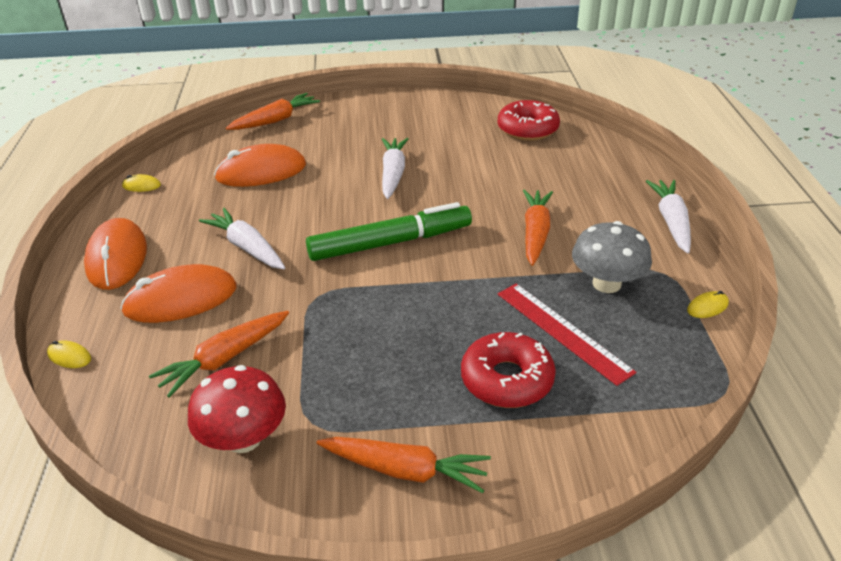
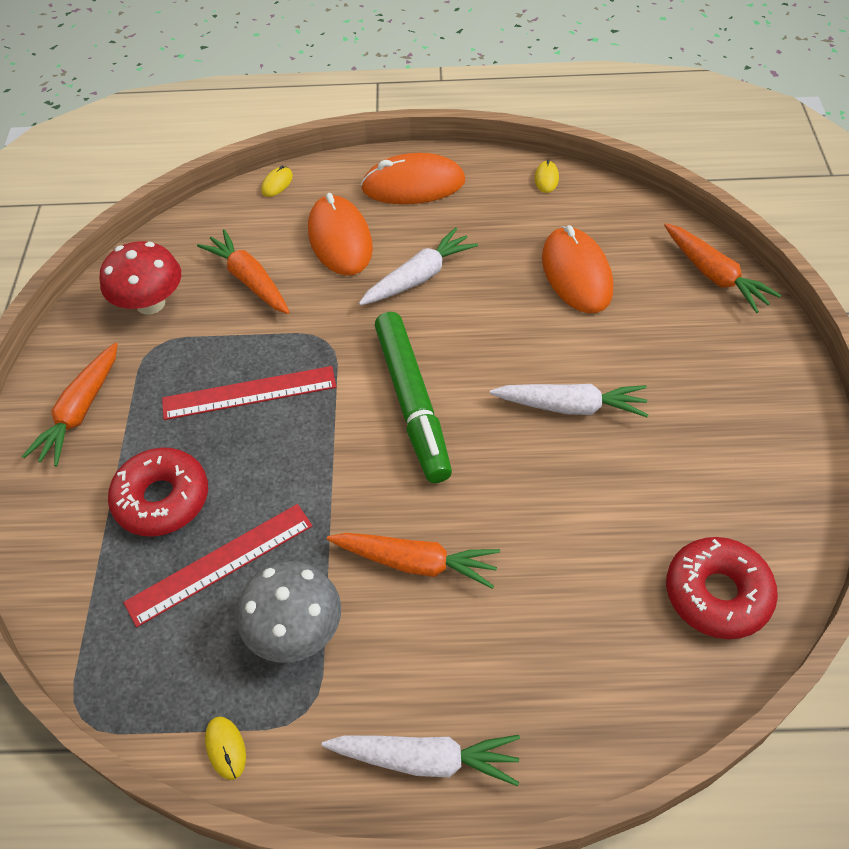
camera: 95 degrees right, 15 degrees up
(379, 338) = (249, 393): none -> red ruler

